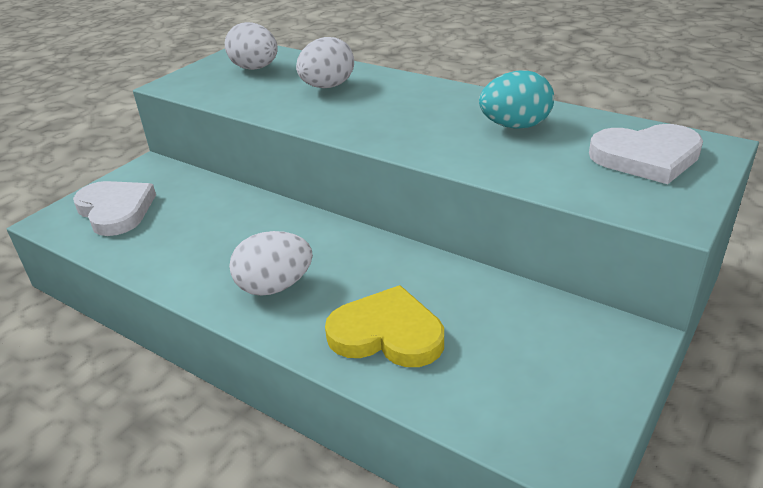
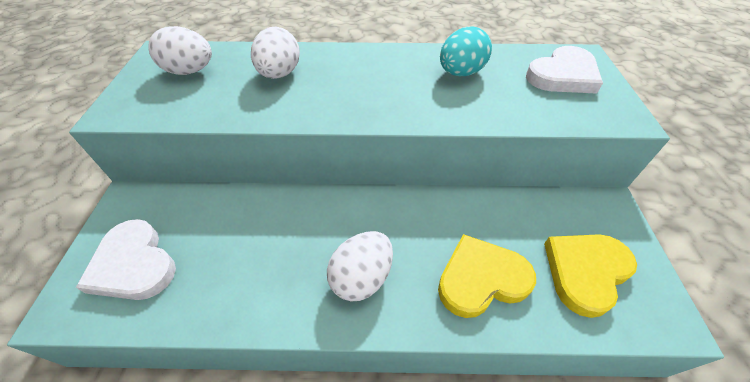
camera: 35 degrees left, 15 degrees up
(115, 210) = (134, 264): white heart -> white heart turned 150 degrees counterclockwise
(514, 377) = (585, 272): none -> yellow heart

